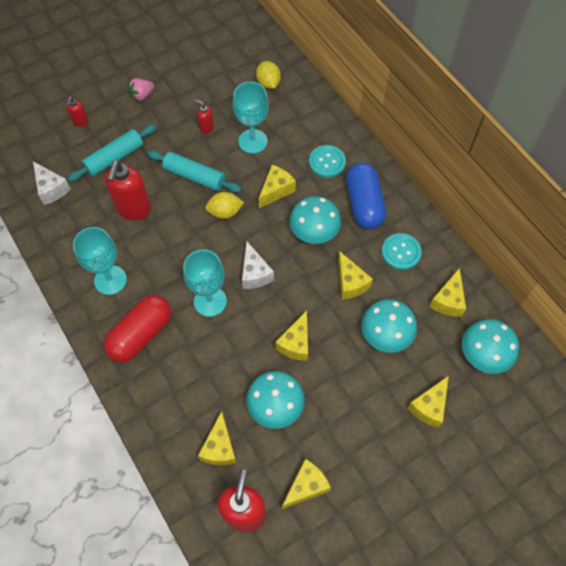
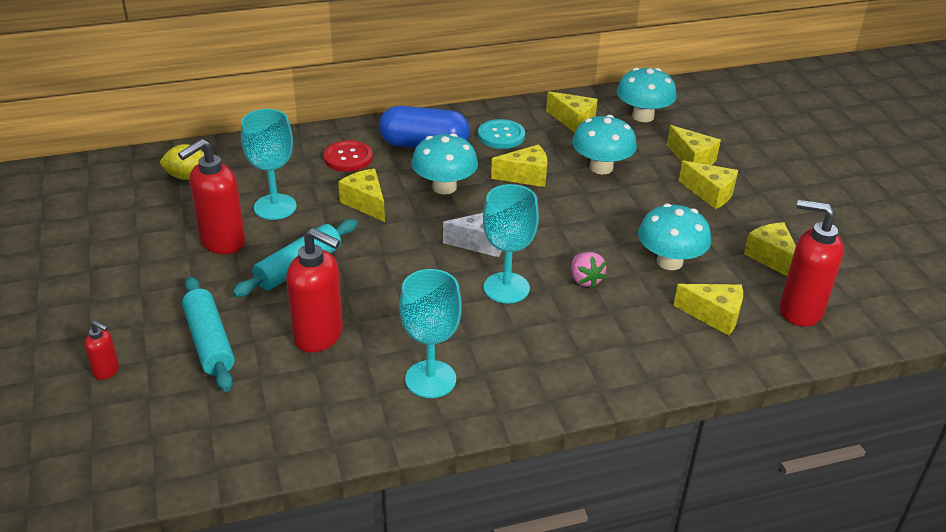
camera: 75 degrees left, 25 degrees down
(51, 189) = (221, 425): white cheese -> none
(141, 334) = (533, 361): red capsule -> none
(142, 95) = (110, 294): pink strawberry -> pink strawberry (585, 280)
(206, 128) = (222, 242): red soap dispenser -> red soap dispenser, size x2.08
(225, 212) = (374, 251): yellow lemon -> none
(296, 343) = (591, 230): yellow cheese -> yellow cheese (710, 194)
(327, 162) = (348, 158): turquoise button -> red button

